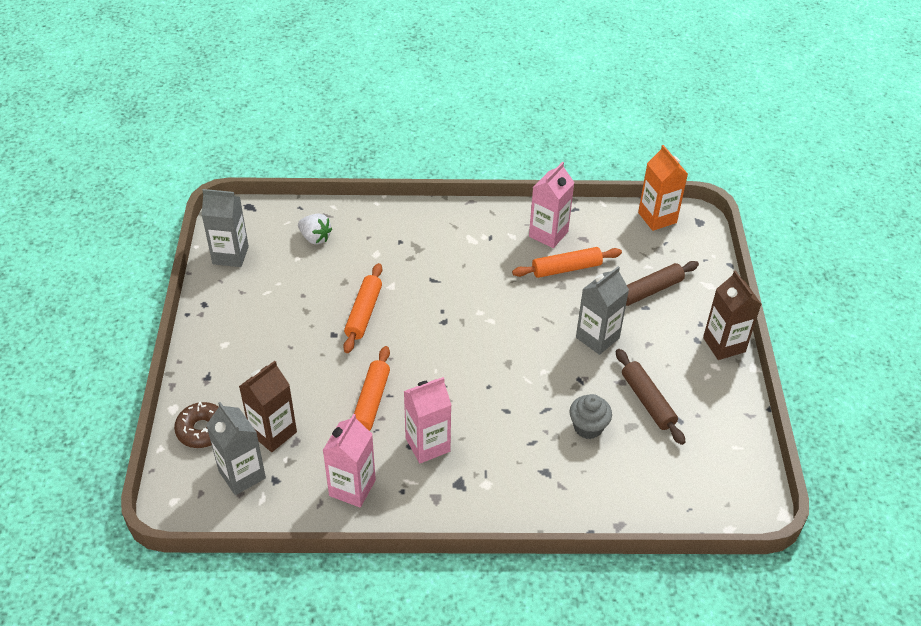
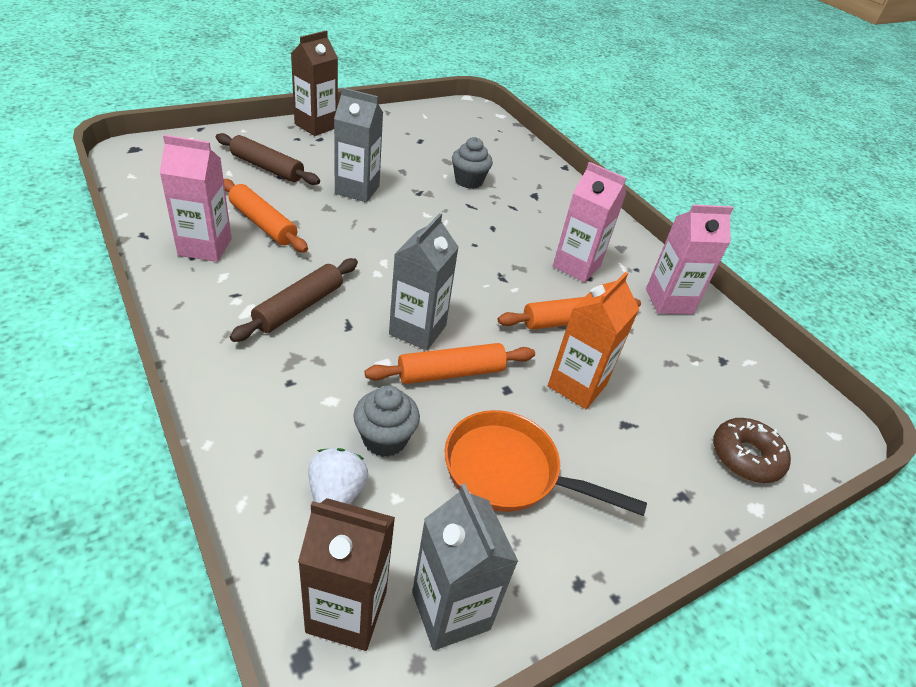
camera: 125 degrees left, 5 degrees down
(242, 475) = (748, 390): grey carton -> grey carton (417, 330)
(273, 433) = (681, 386): brown carton -> brown carton (346, 611)
(279, 308) = (509, 472): none -> orange pan
(335, 266) = (385, 439): none -> grey cupcake
(647, 401) = (413, 156): brown rolling pin -> brown rolling pin (299, 307)
(657, 218) = (137, 175): orange carton -> orange carton (577, 385)

